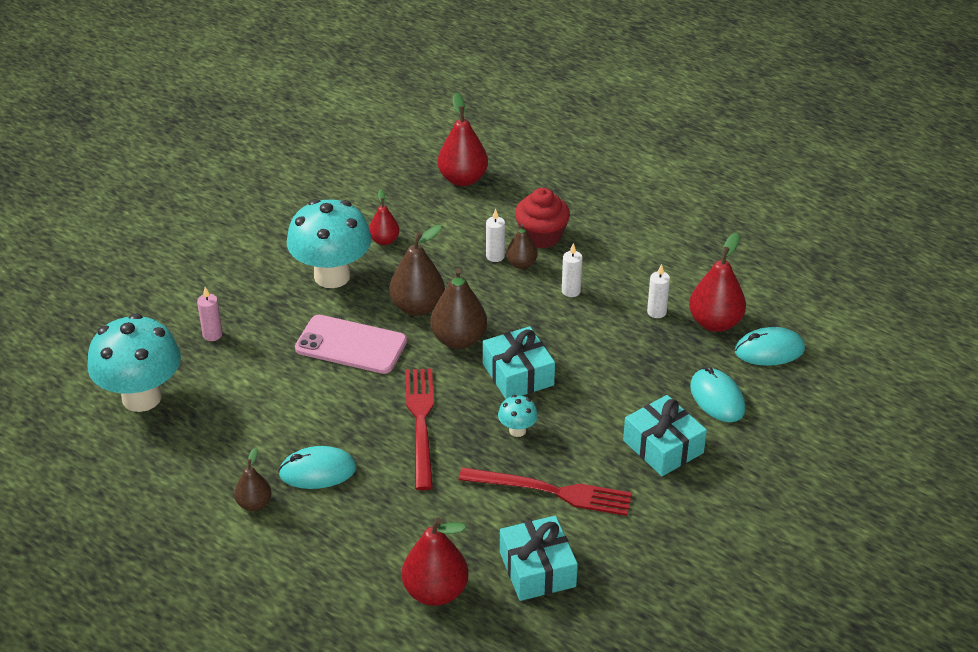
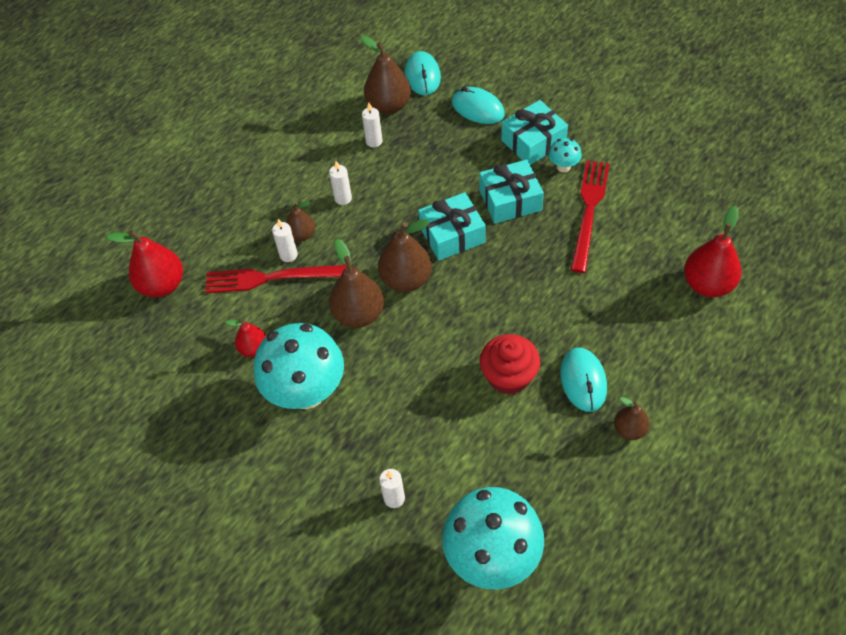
camera: 85 degrees left, 15 degrees up
(212, 335) = (394, 498): pink candle -> white candle
(351, 345) = (412, 367): pink phone -> none
(421, 423) = (516, 304): red fork -> red fork (272, 278)
(517, 430) = (521, 234): turquoise mushroom -> turquoise mushroom (563, 167)
(537, 569) = (672, 219): turquoise gift -> turquoise gift (510, 200)
(541, 236) = (262, 220): red cupcake -> red cupcake (509, 376)
(715, 323) = (389, 106): red pear -> brown pear
(717, 398) = (477, 108): turquoise mouse -> turquoise mouse turned 60 degrees clockwise

